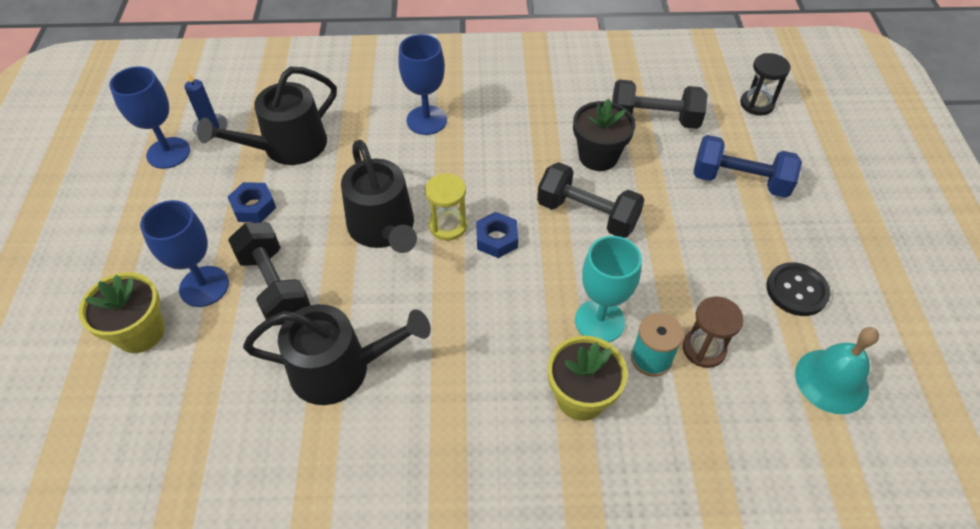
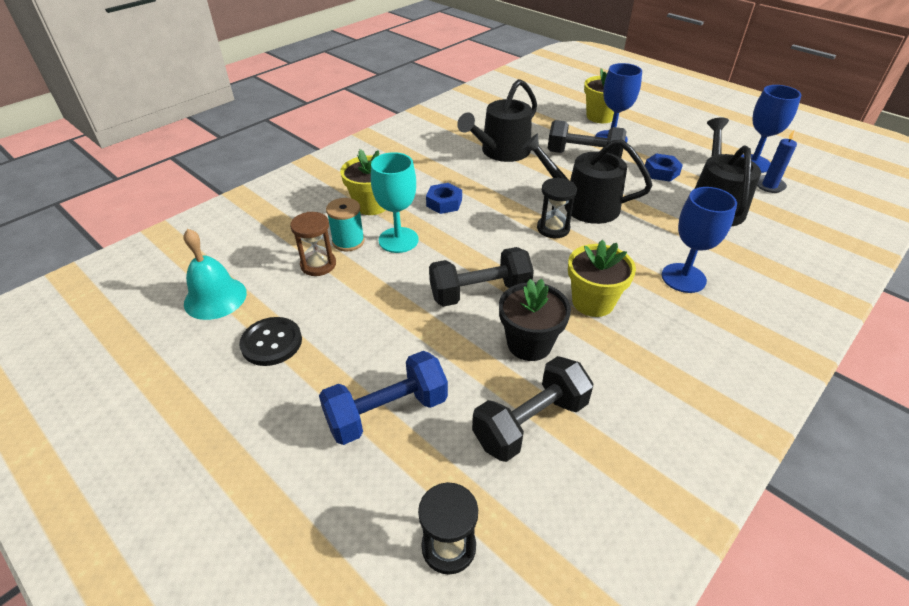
camera: 135 degrees right, 10 degrees down
(448, 226) = (553, 228): yellow hourglass -> black hourglass
(497, 239) = (515, 240): blue nut -> blue nut (444, 203)
(515, 150) = (593, 302): none -> yellow flower pot

